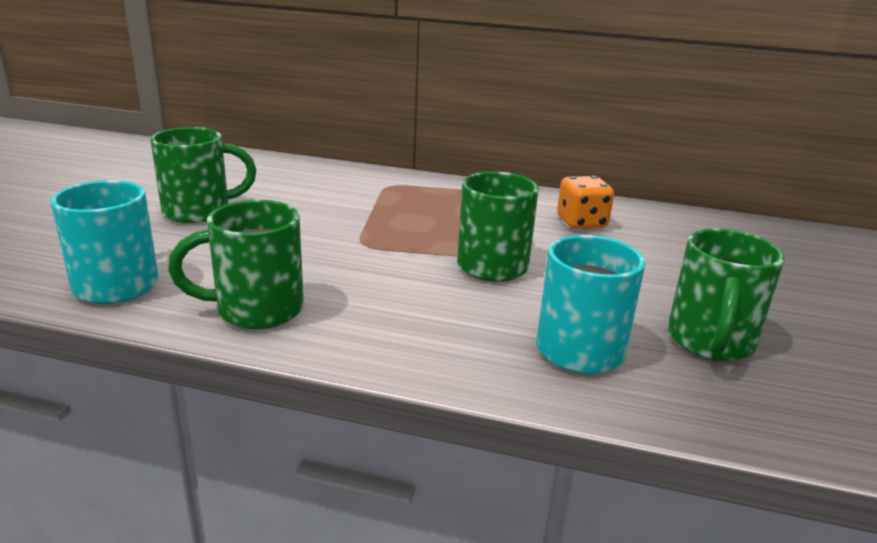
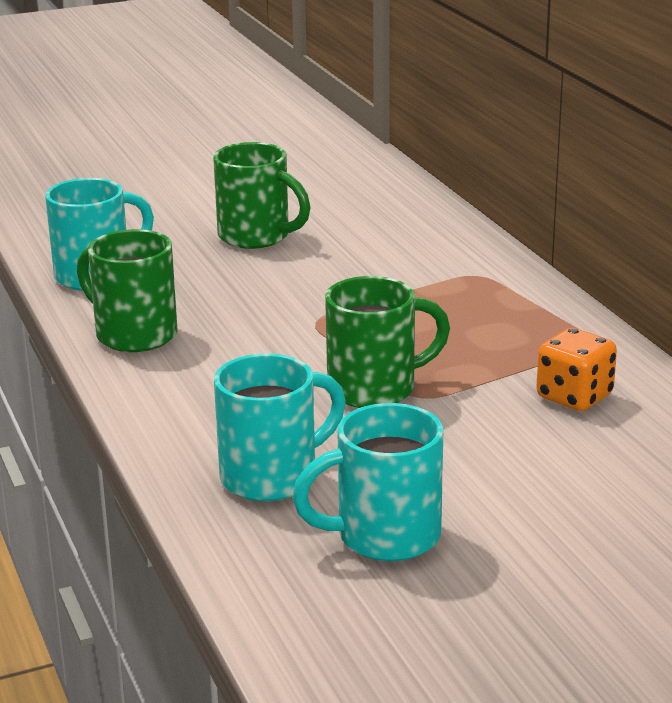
camera: 55 degrees right, 0 degrees up
(710, 342) = (384, 536): green mug -> turquoise mug

